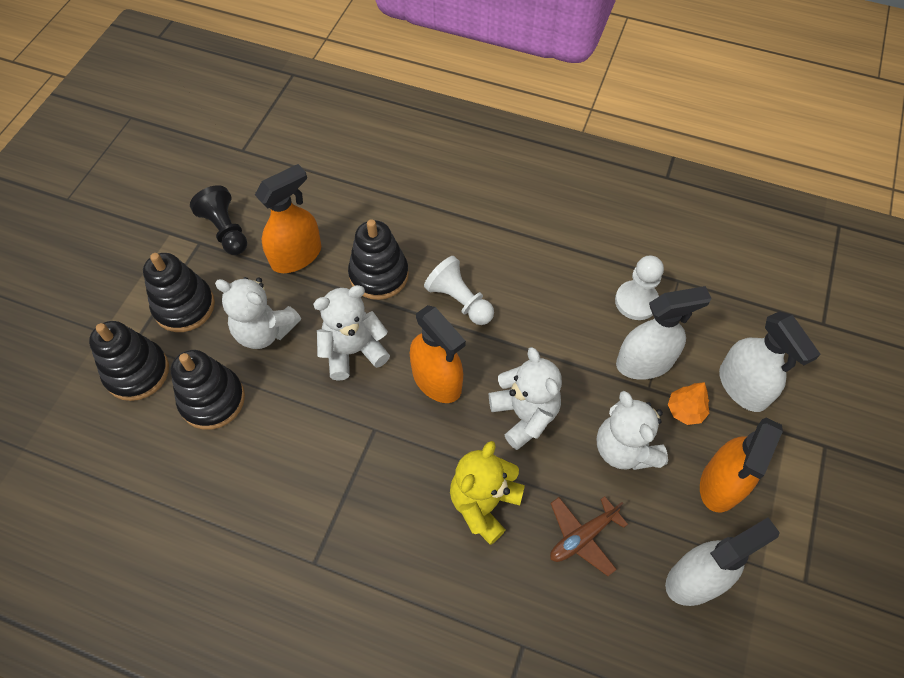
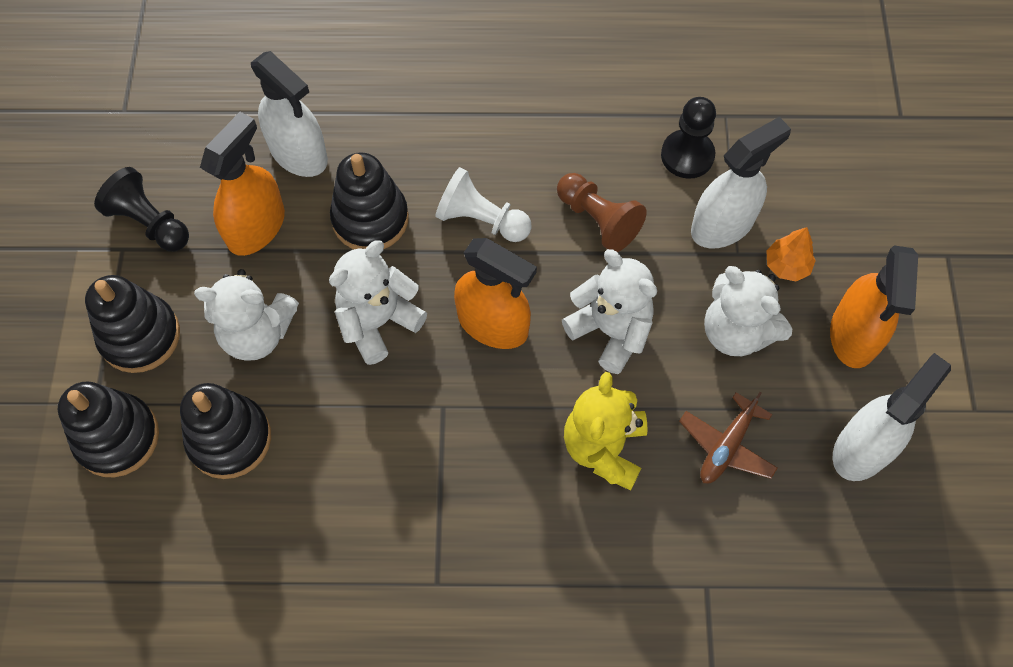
camera: 20 degrees left, 5 degrees up
(548, 328) = (598, 220): none -> brown pawn
(636, 301) = (687, 155): white pawn -> black pawn
(743, 387) = (839, 218): white spray bottle -> white spray bottle (299, 154)

